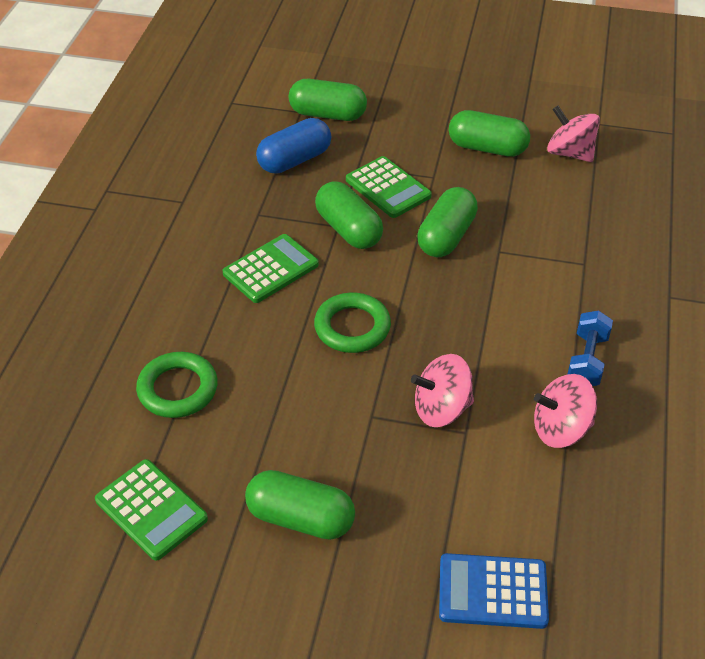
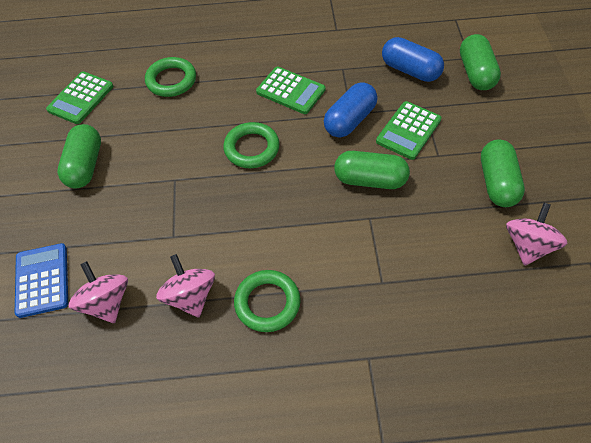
camera: 75 degrees right, 10 degrees up
(348, 230) = (349, 120): green capsule -> blue capsule
(441, 409) = (190, 217): pink spinning top -> pink spinning top (106, 303)
(587, 360) = (267, 303): blue dumbbell -> green ring

